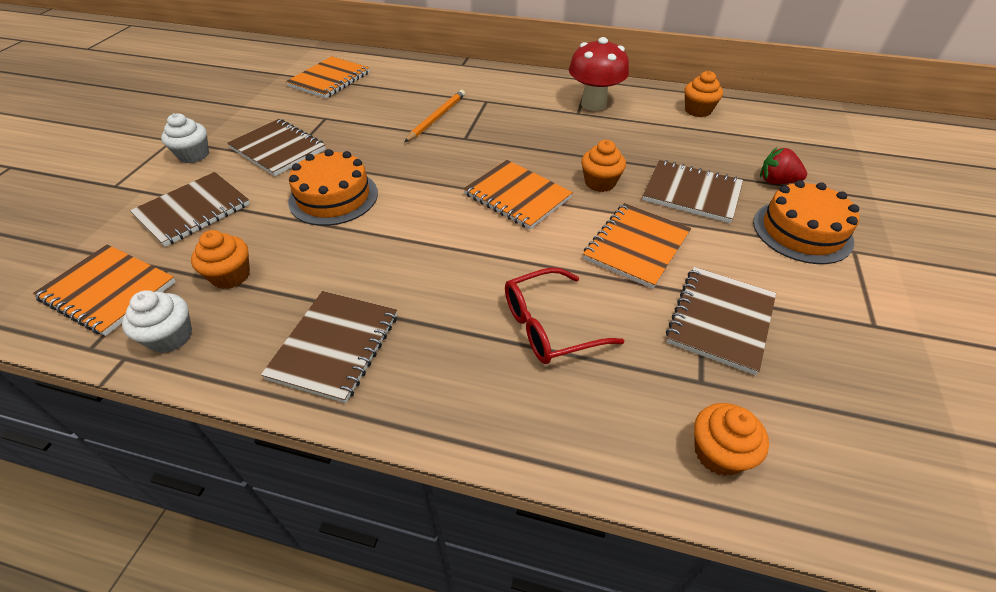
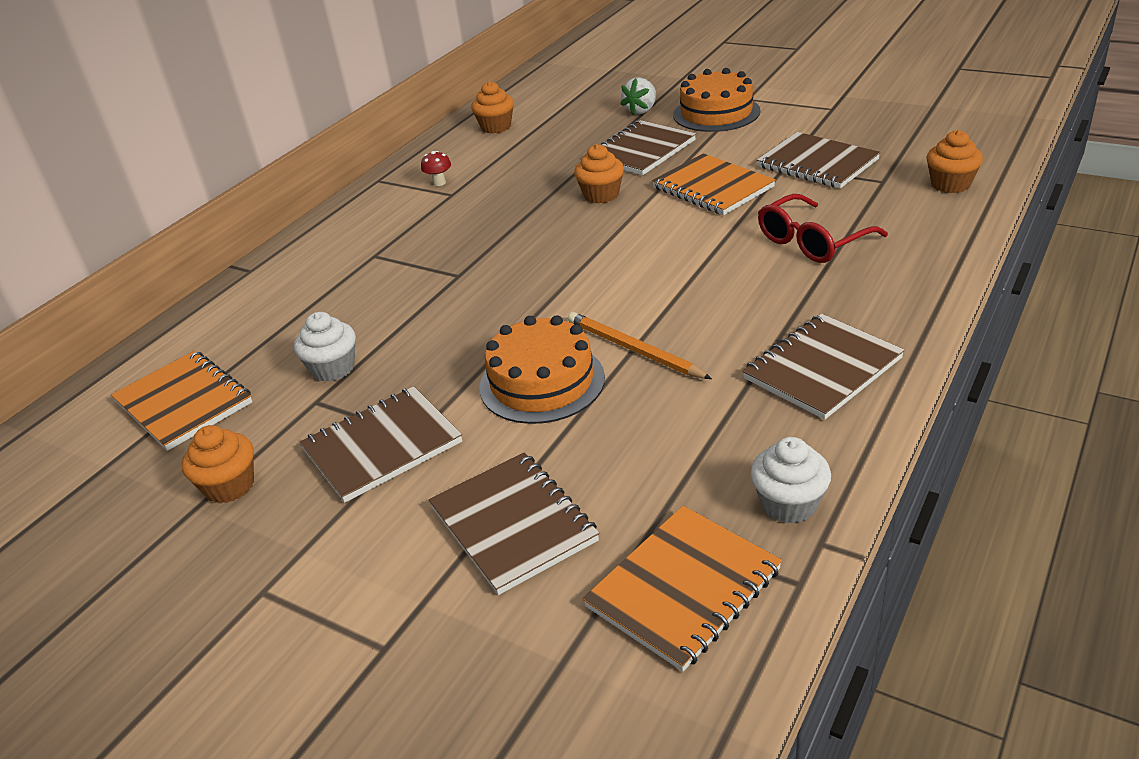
camera: 70 degrees left, 10 degrees down
(194, 155) = (338, 549): white cupcake -> white cupcake (333, 368)
(231, 276) = (682, 463): orange cupcake -> orange cupcake (230, 486)
(335, 346) = (822, 369): brown notebook -> brown notebook turned 75 degrees counterclockwise
(436, 117) = (390, 296): orange pencil -> orange pencil (634, 349)
(517, 196) = (603, 245): orange notebook -> none
(549, 326) = (812, 241): red glasses -> red glasses turned 60 degrees clockwise
(593, 104) = (439, 182): red mushroom -> red mushroom, size x0.41
(776, 181) = (641, 110): red strawberry -> white strawberry

